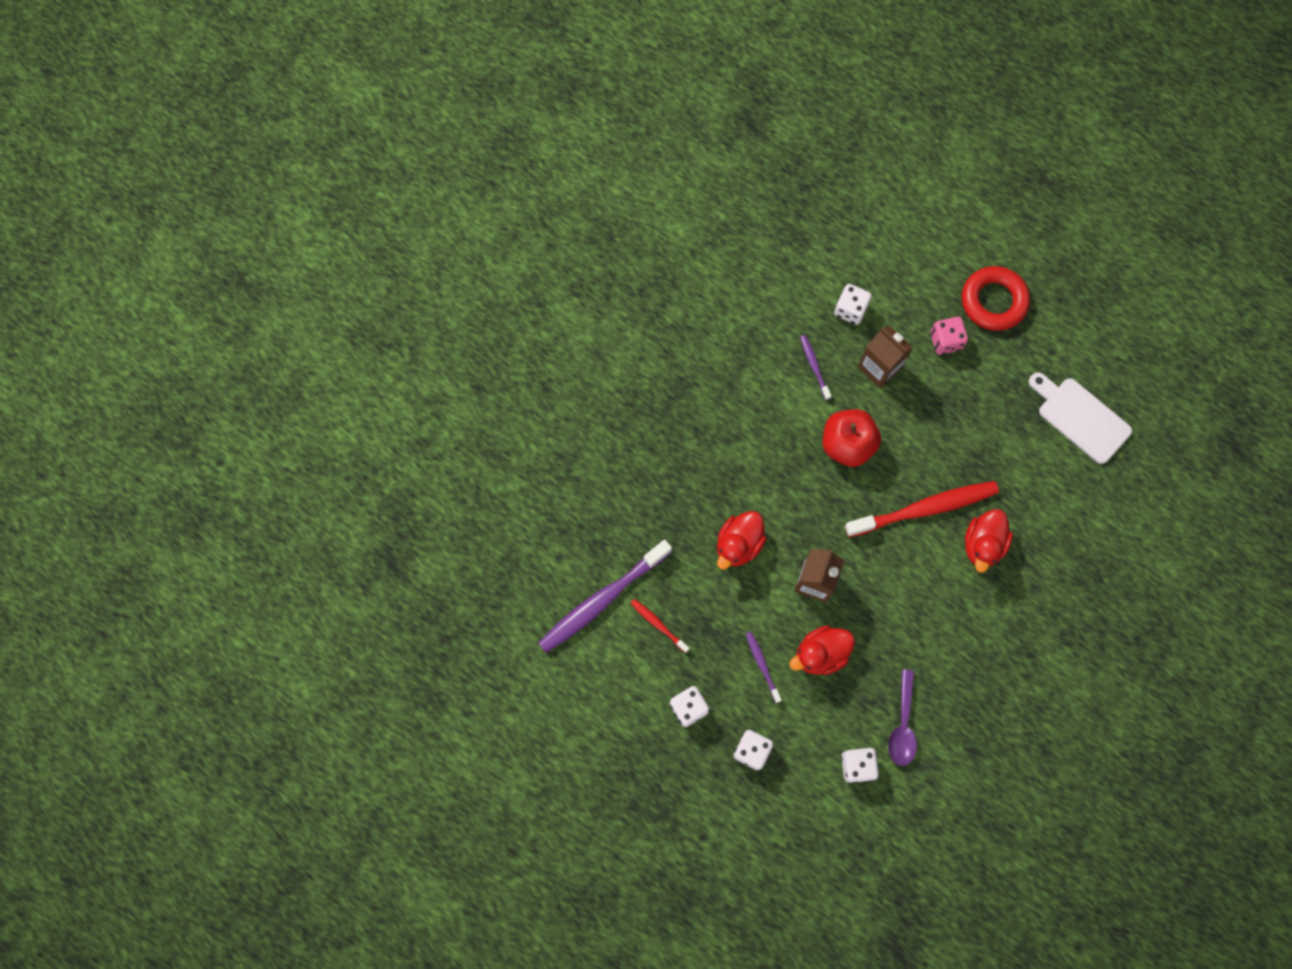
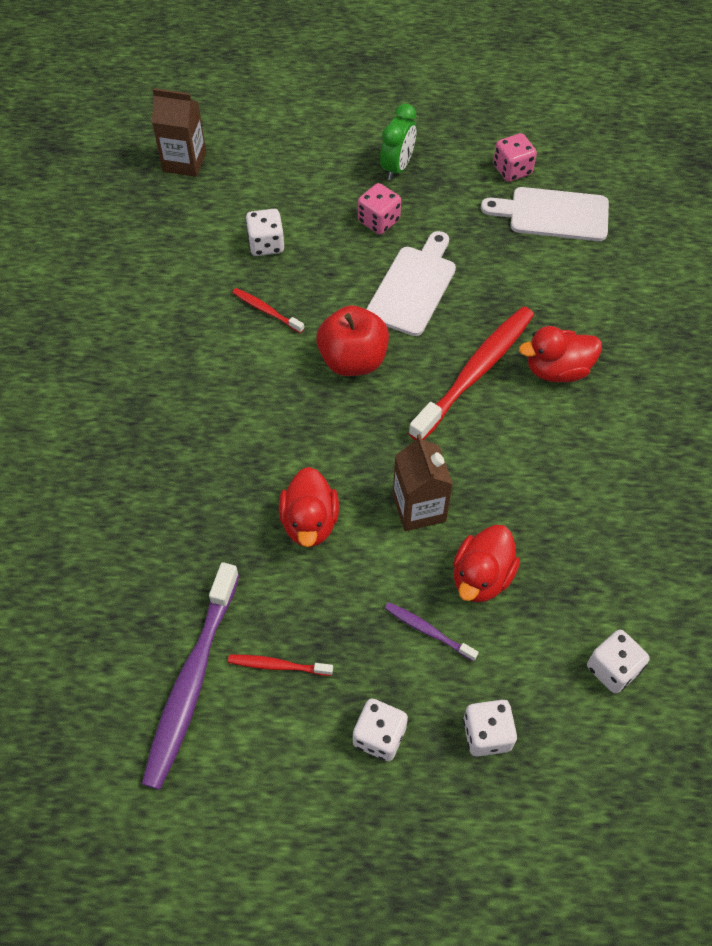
camera: 35 degrees left, 15 degrees down
(814, 366) = (266, 310): purple toothbrush -> red toothbrush
(879, 367) = (332, 276): brown carton -> brown carton (184, 162)
(903, 725) = (624, 592): purple spoon -> none
(930, 413) = (413, 287): none -> white cutting board
(982, 544) = (557, 370): red duck -> red duck turned 90 degrees clockwise
(993, 301) = (397, 167): red ring -> green clock
(1080, 359) = (512, 170): none -> pink dice

